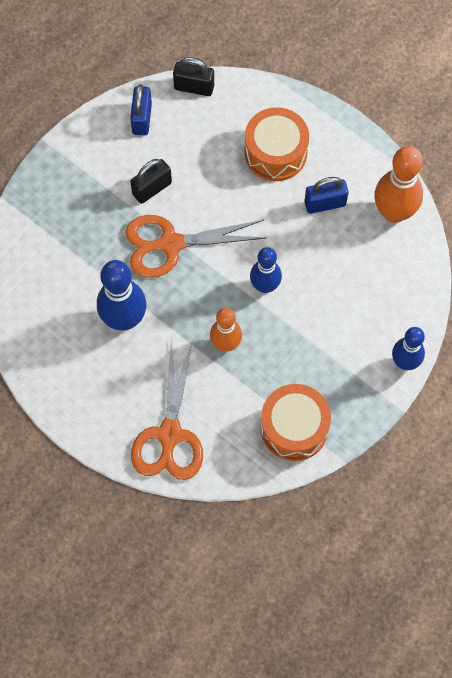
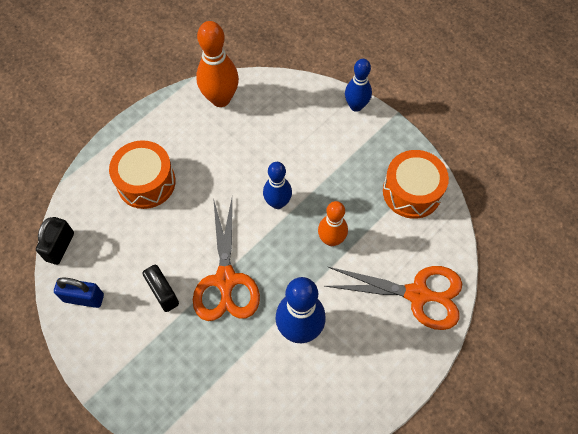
camera: 85 degrees left, 5 degrees down
(325, 203) = (204, 148): blue padlock -> none

